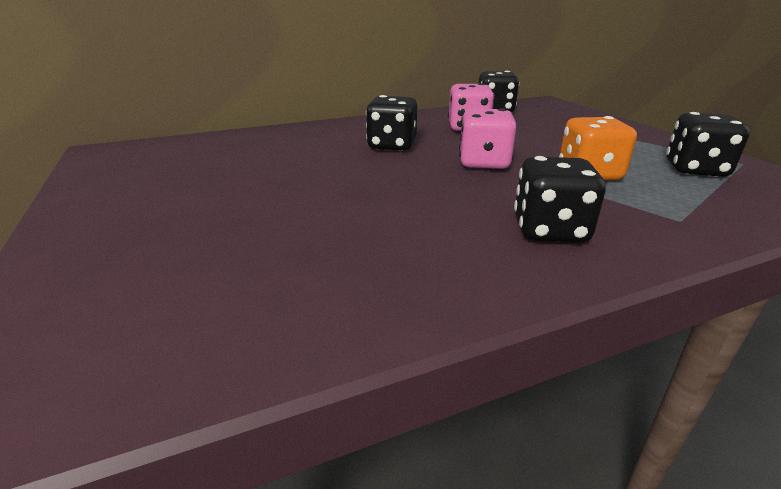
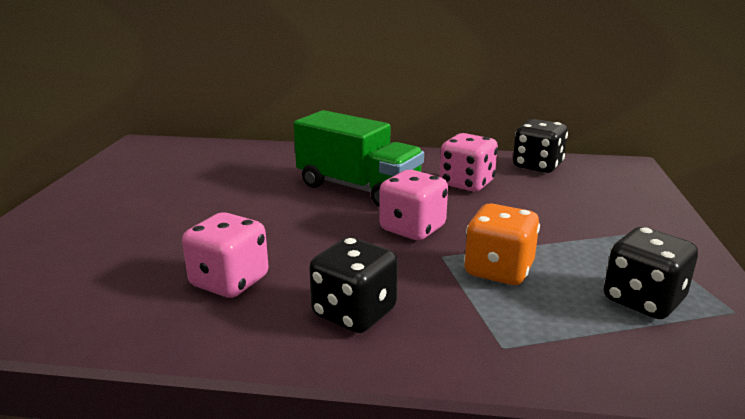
camera: 30 degrees right, 5 degrees down
(392, 145) = (358, 188): black dice -> green truck
(404, 239) = (229, 282): none -> pink dice

